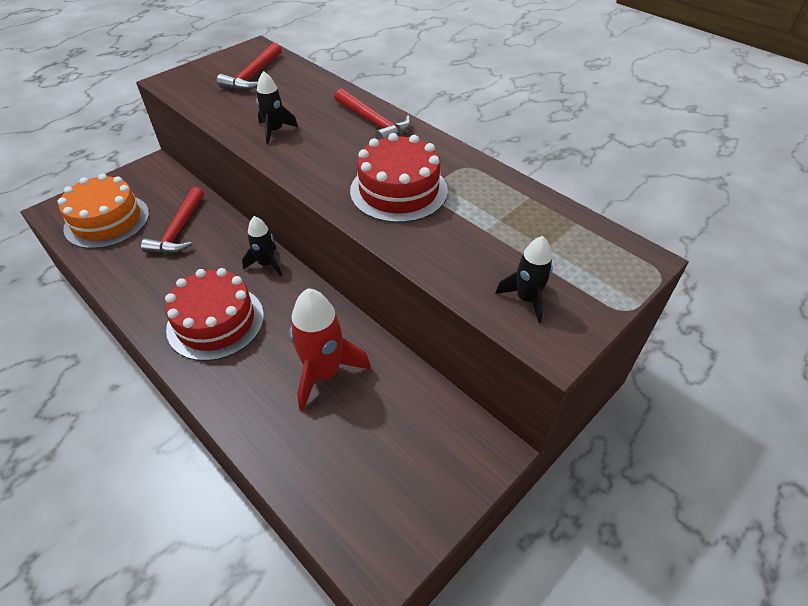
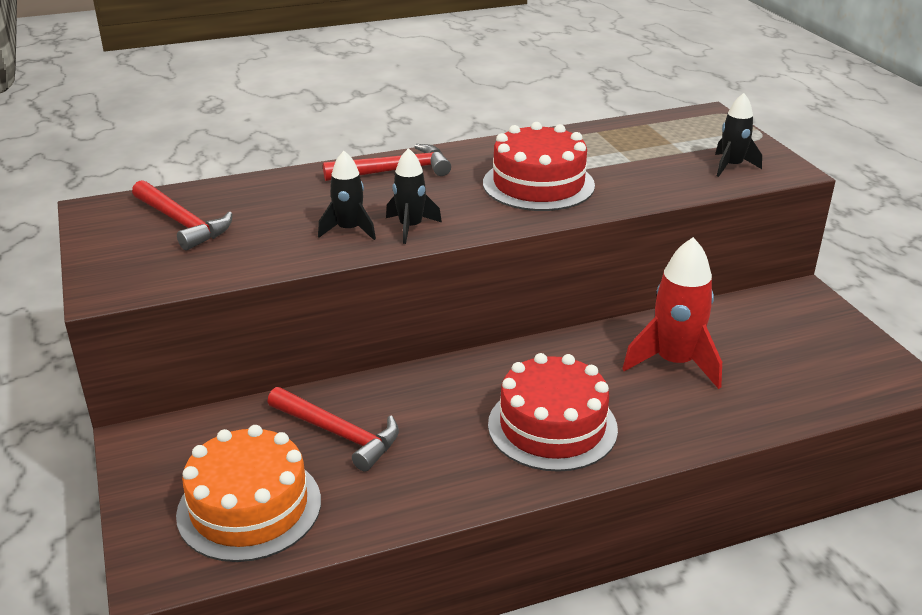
camera: 65 degrees left, 15 degrees down
(266, 264) = (472, 370): black rocket -> black rocket (410, 227)

